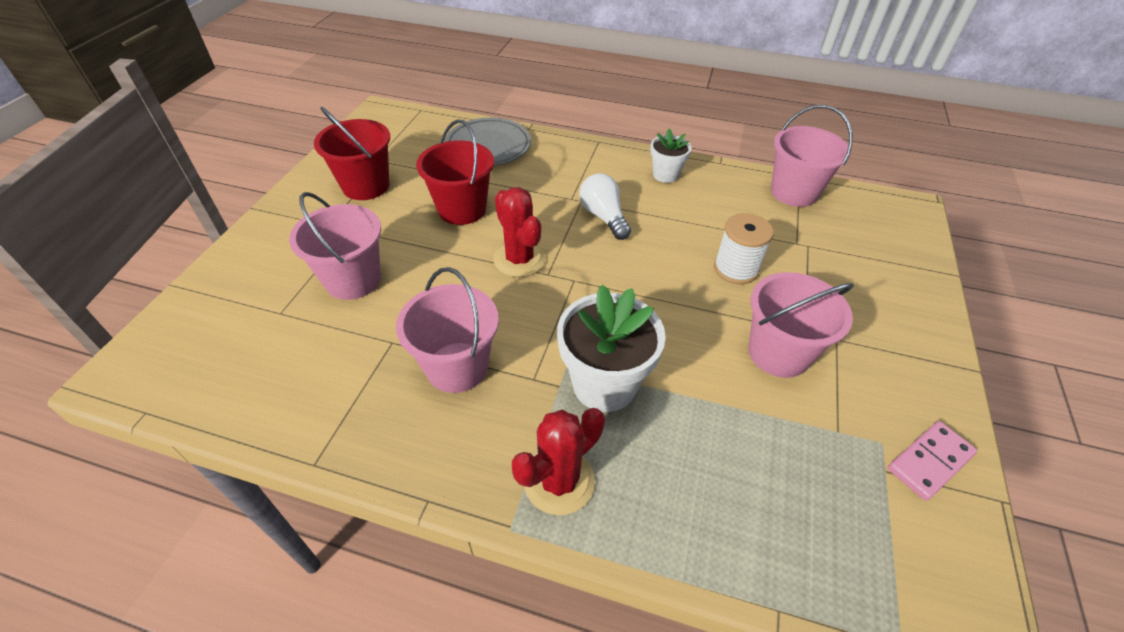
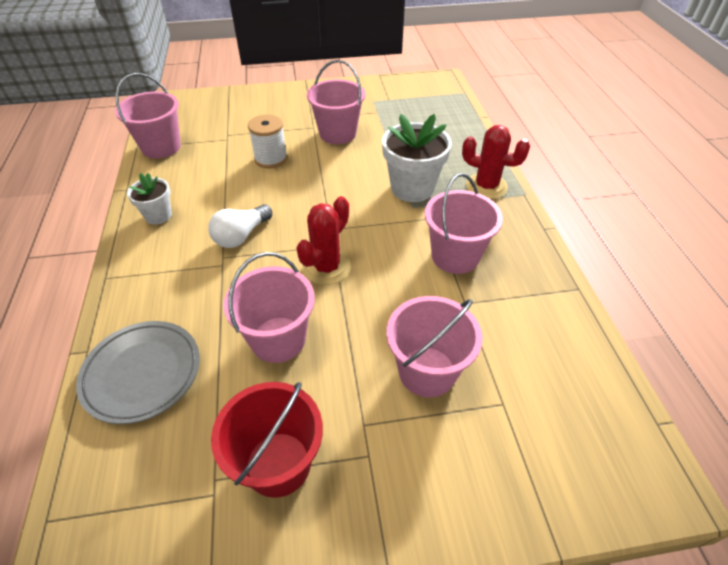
camera: 115 degrees left, 0 degrees up
(462, 209) = (278, 339): red bucket -> pink bucket
(929, 461) = (374, 90): pink domino -> none

